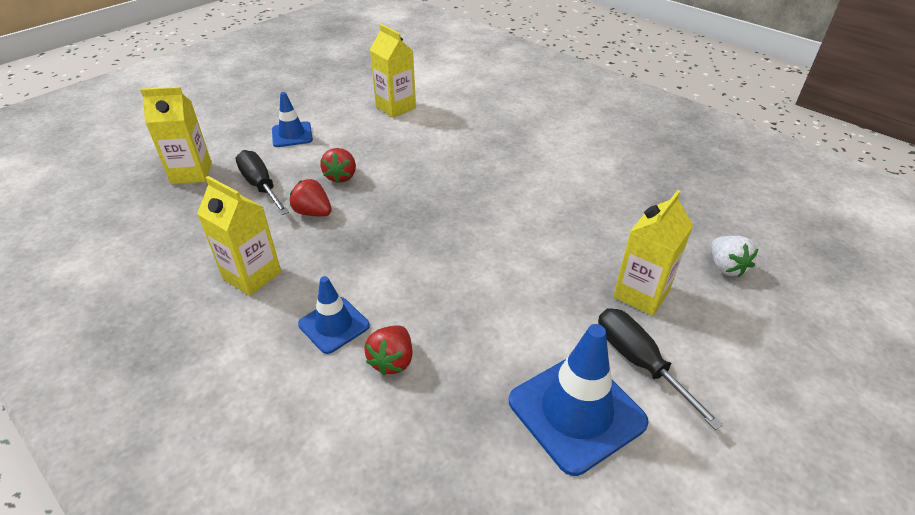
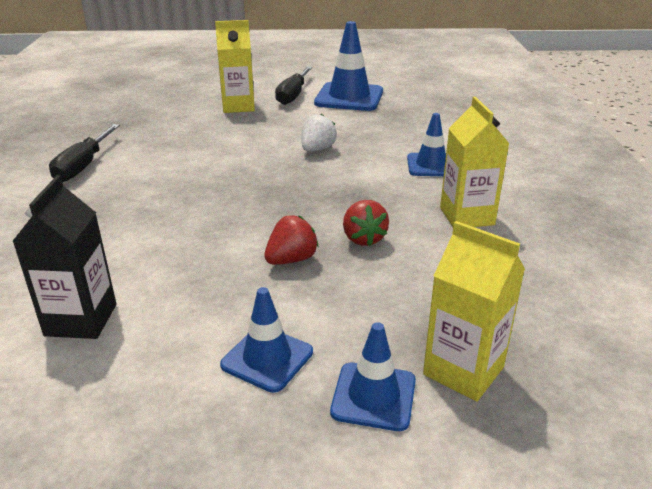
camera: 135 degrees left, 10 degrees down
(229, 145) = (373, 396): none -> blue traffic cone
(261, 186) = (387, 296): black screwdriver -> black screwdriver (84, 165)
(392, 361) = (413, 140): red strawberry -> none
(396, 107) = (81, 320): yellow carton -> black carton
(726, 267) = (174, 96): white strawberry -> white strawberry (317, 149)

